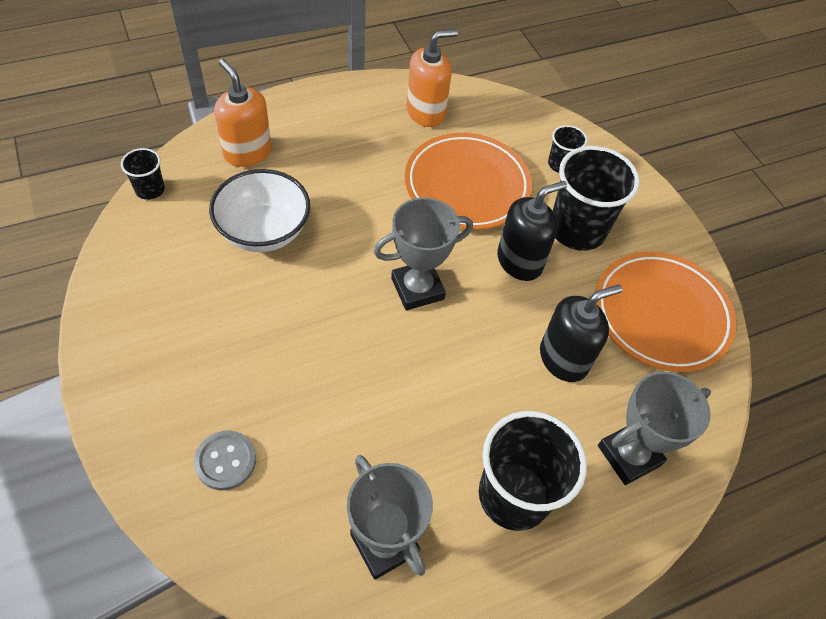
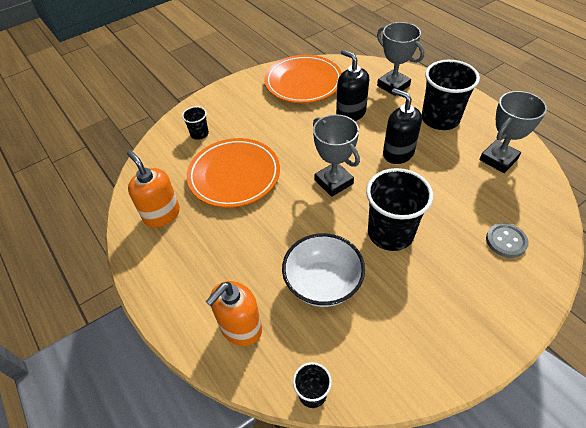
camera: 95 degrees left, 5 degrees down
(519, 261) = (290, 140): black soap dispenser -> black soap dispenser (398, 153)
(577, 230) = (255, 119): black cup -> black cup (390, 233)

